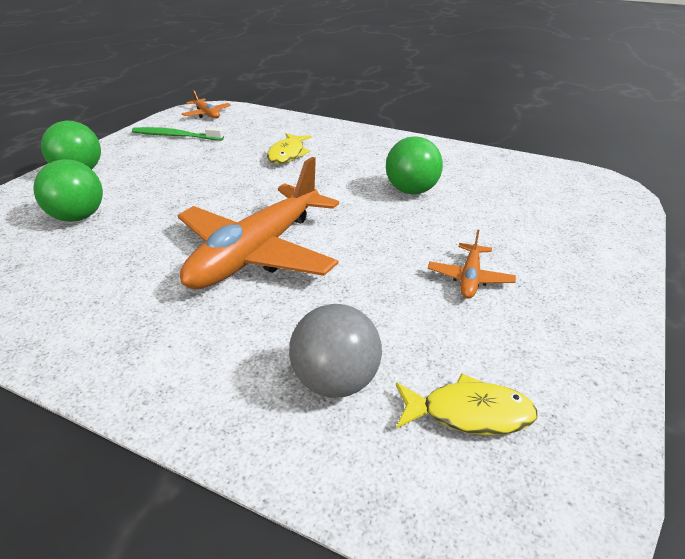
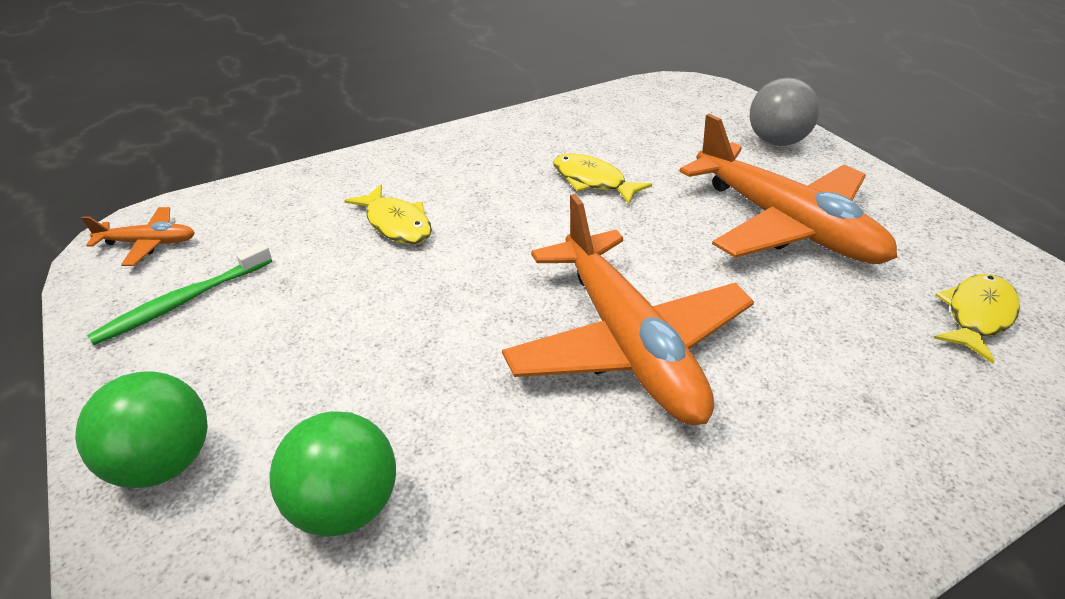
camera: 55 degrees left, 5 degrees up
(335, 381) = (904, 376): grey ball -> grey ball (776, 141)
(411, 191) = (592, 181): green ball -> yellow fish
(470, 278) = (785, 224): orange plane -> orange plane, size x2.32

